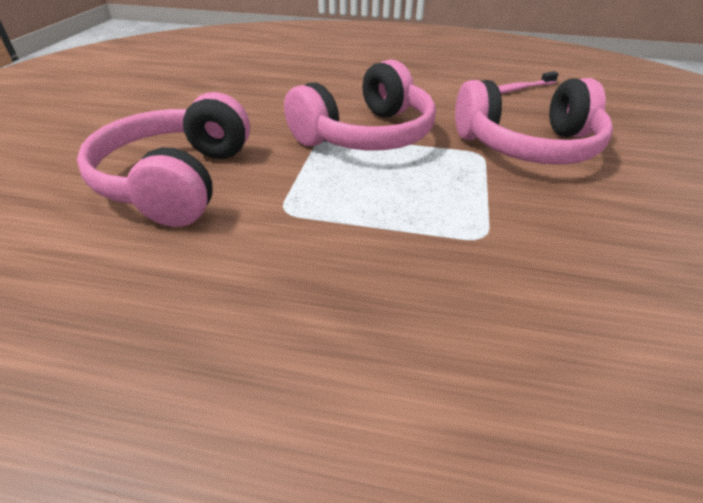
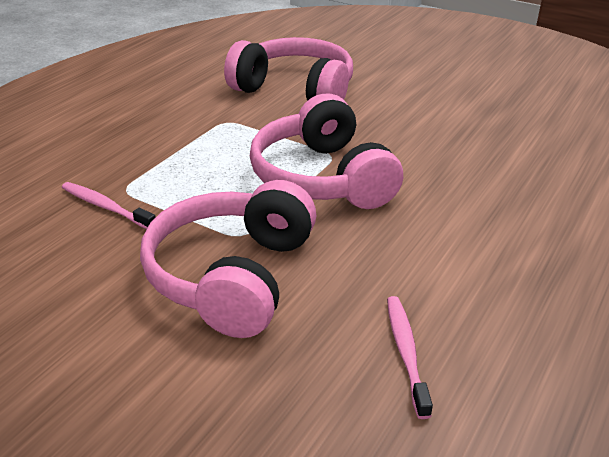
camera: 110 degrees right, 5 degrees down
(524, 238) = (106, 207): none -> pink toothbrush

